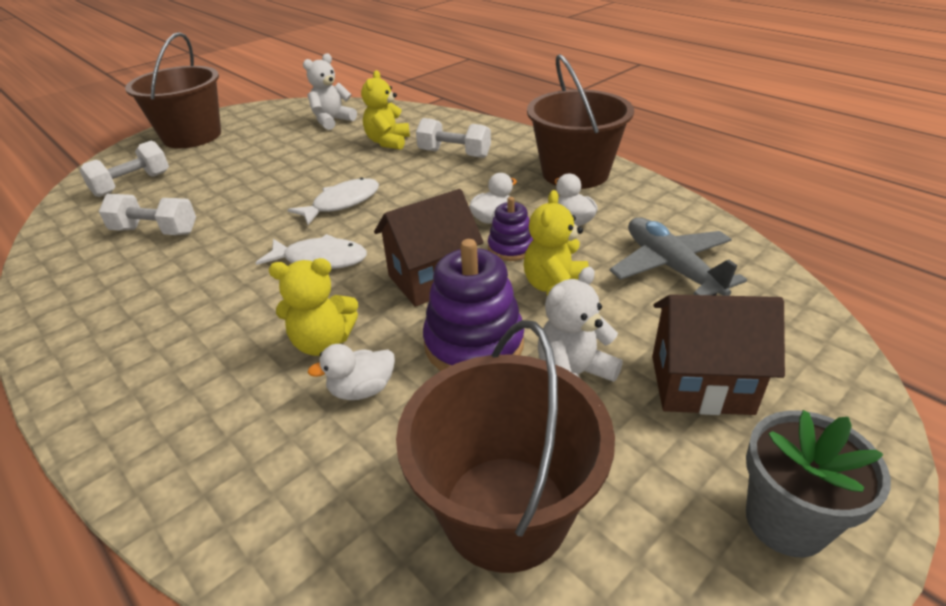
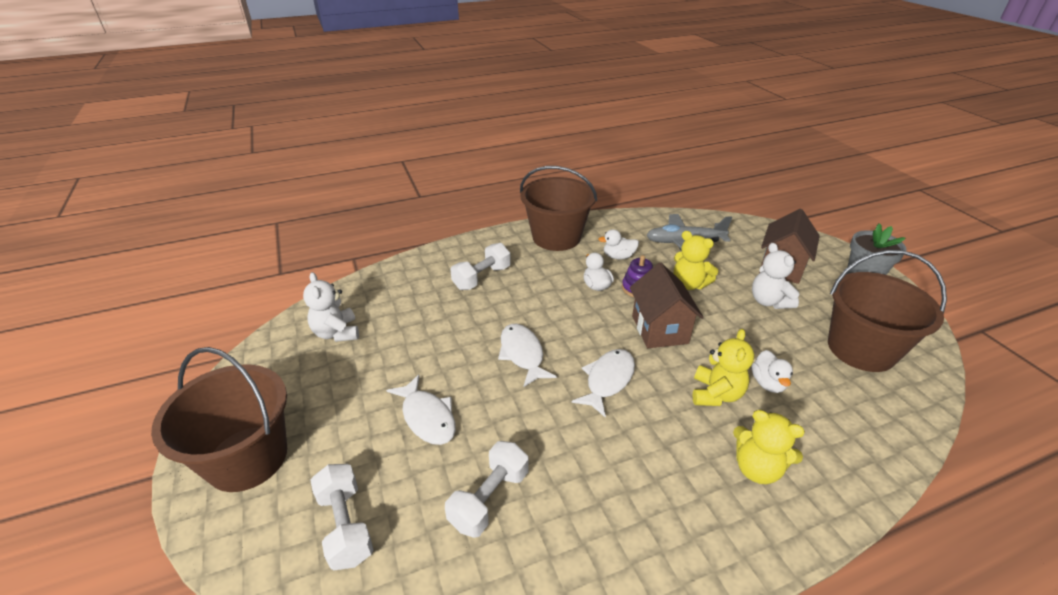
camera: 70 degrees left, 0 degrees up
(243, 182) = (427, 417): none -> white fish
(388, 142) = (425, 307): yellow teddy bear -> yellow teddy bear (757, 468)
(474, 344) = (734, 328): purple stacking toy -> none

